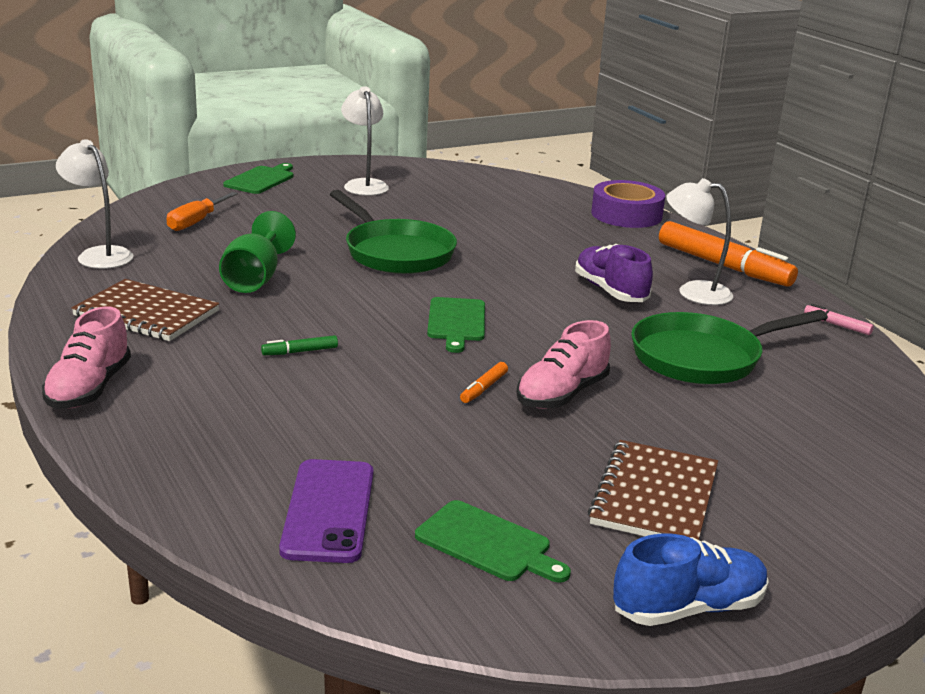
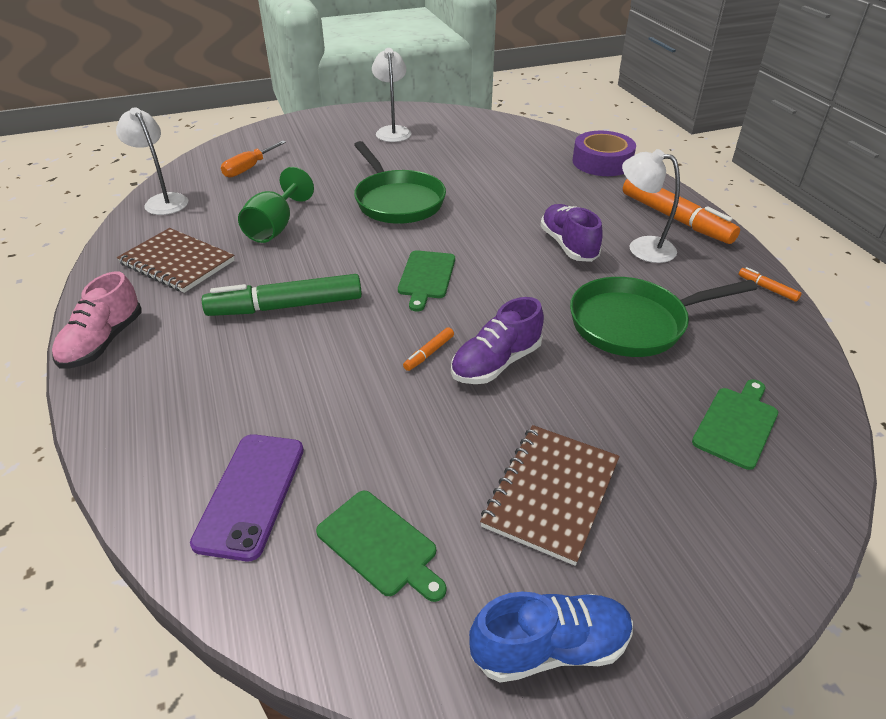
camera: 10 degrees right, 15 degrees up
(261, 180) = (313, 126): green cutting board -> green cutting board (737, 424)
(300, 352) = (286, 306): green marker -> green marker, size x2.40
(562, 394) = (496, 363): pink shoe -> purple shoe
(837, 325) = (767, 288): pink marker -> orange marker

